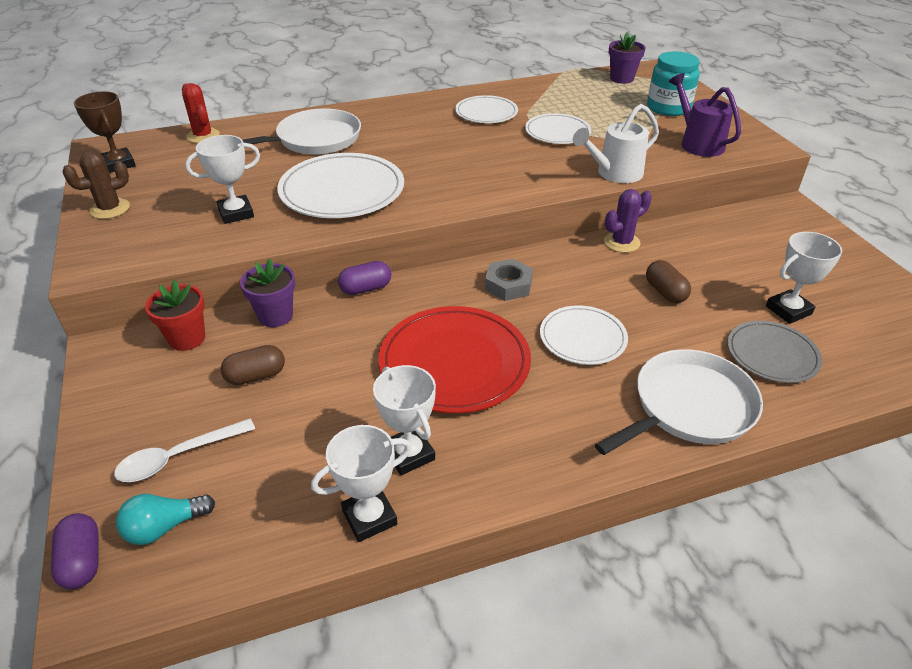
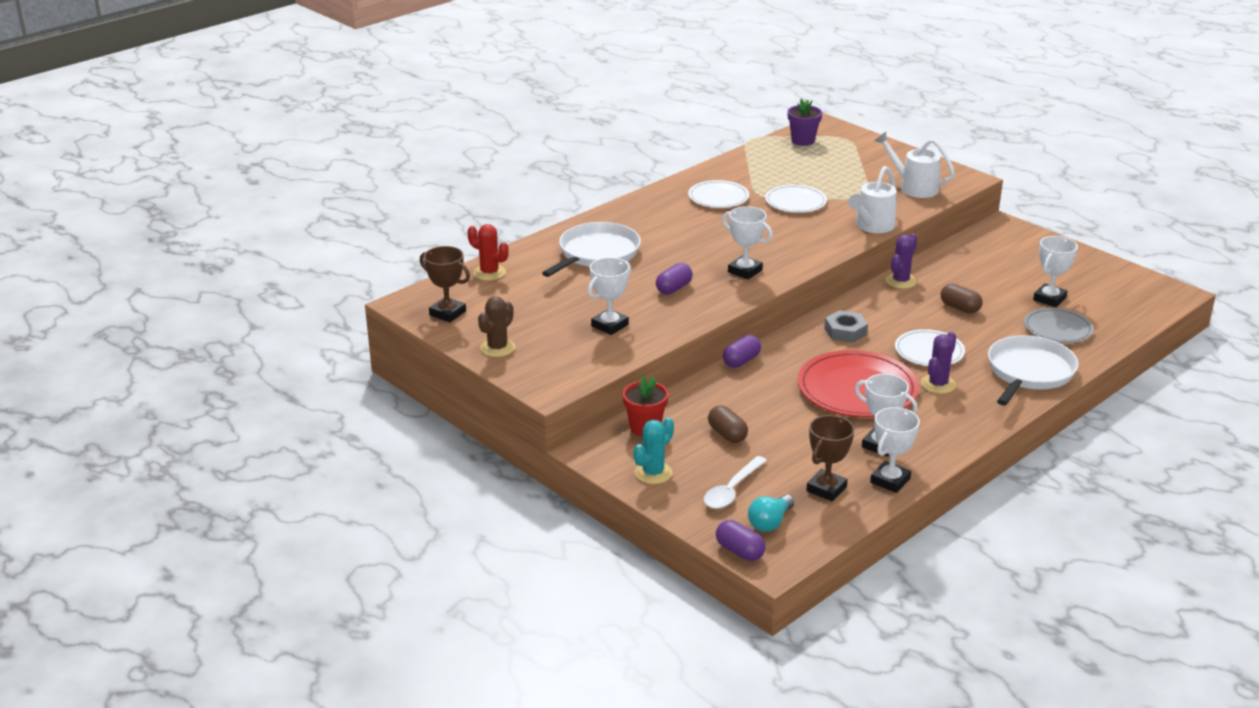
camera: 25 degrees left, 10 degrees down
(128, 400) = (653, 473): none -> turquoise cactus
(256, 376) = (727, 434): brown capsule -> brown capsule turned 75 degrees counterclockwise
(275, 316) = (694, 396): purple flower pot -> none
(281, 499) = (826, 489): none -> brown trophy
(342, 190) = (673, 288): white plate -> purple capsule
(432, 189) = (745, 271): none -> white trophy
(556, 387) = (938, 384): none -> purple cactus
(668, 108) = (865, 161): turquoise jar -> none
(697, 143) = (913, 187): purple watering can -> white watering can

